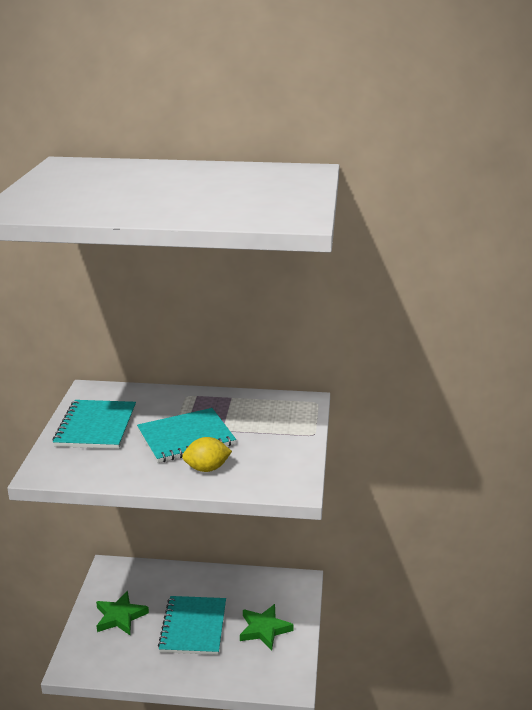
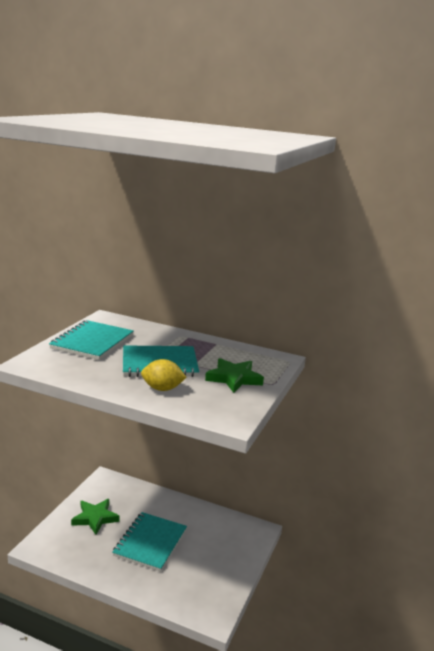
camera: 15 degrees right, 5 degrees down
(264, 629) = (210, 561): green star -> green star (234, 378)

